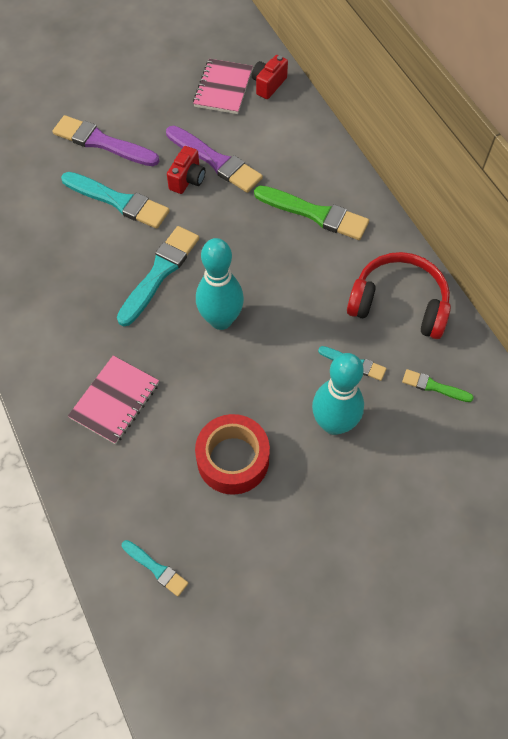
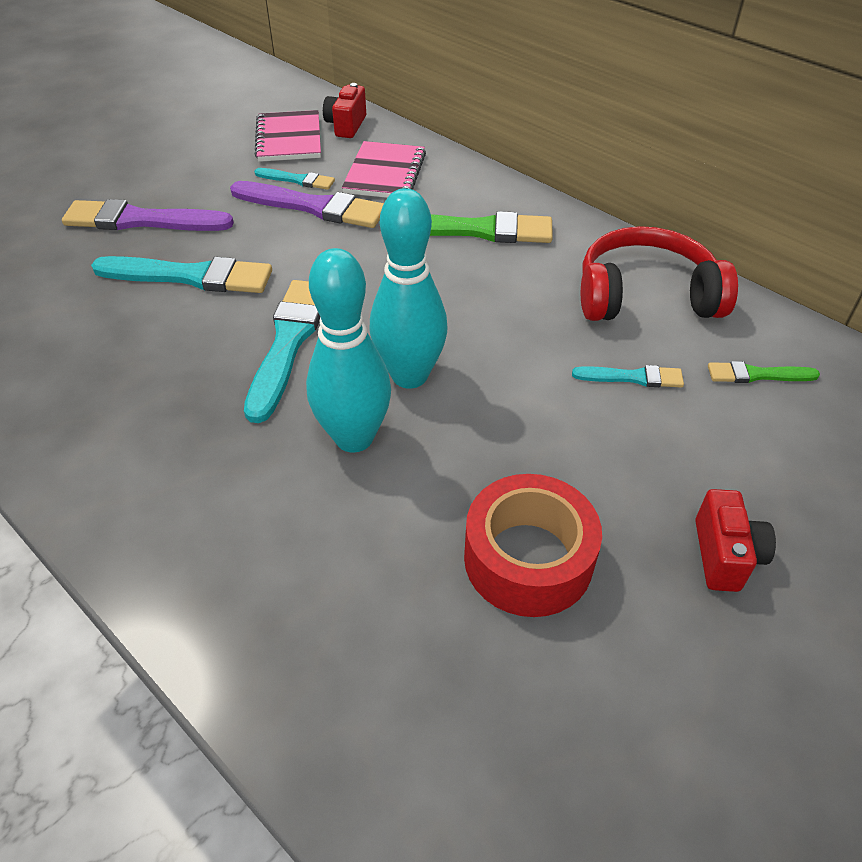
camera: 20 degrees left, 15 degrees down
(115, 400) = (286, 531): pink notebook -> pink notebook (385, 173)
(156, 568) = (486, 796): turquoise brush -> turquoise brush (297, 180)
(187, 179) = (283, 233): red camera -> red camera (725, 555)
(334, 423) = (652, 460): turquoise bowling pin -> turquoise bowling pin (354, 437)

